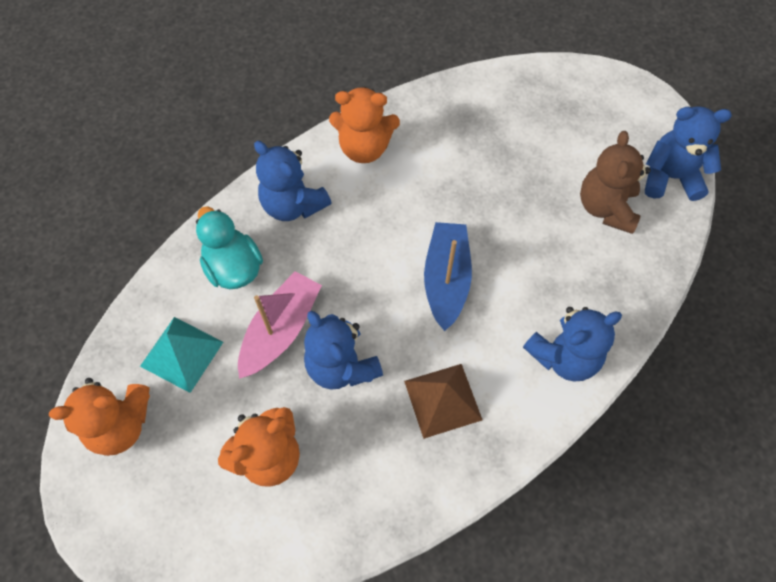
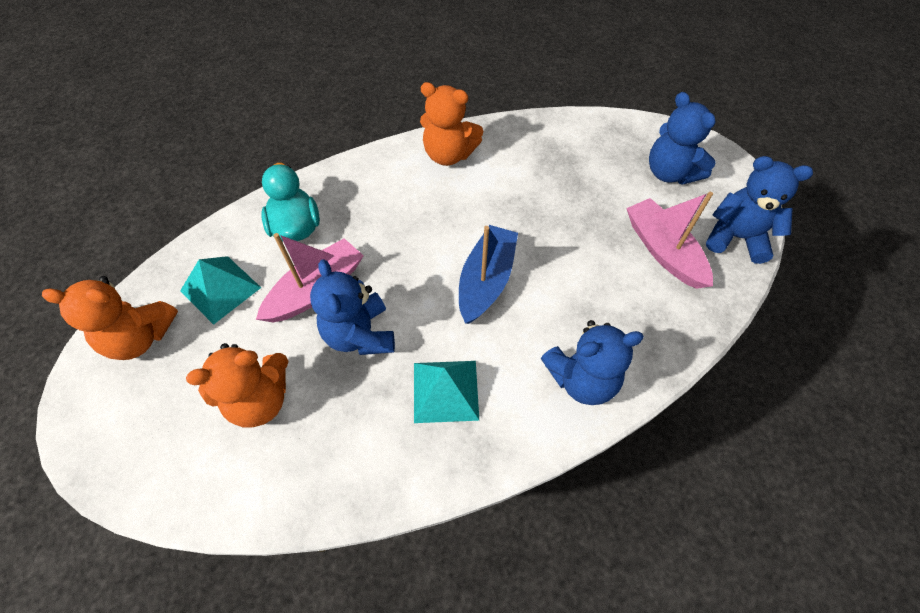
camera: 15 degrees right, 5 degrees down
(293, 205) = (368, 187): blue teddy bear -> blue teddy bear (670, 173)
(443, 400) = (446, 391): brown pyramid -> turquoise pyramid
(606, 207) = (663, 251): brown teddy bear -> pink boat

